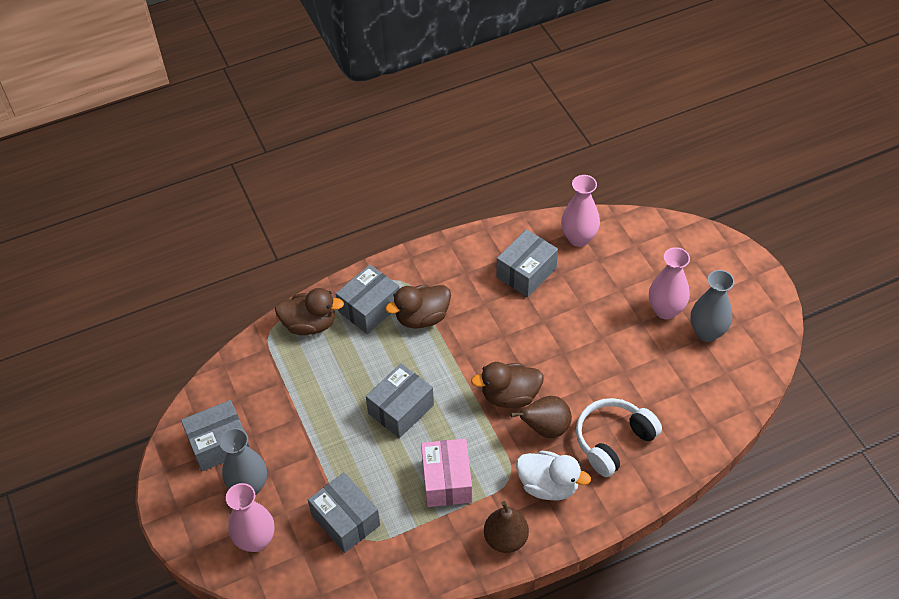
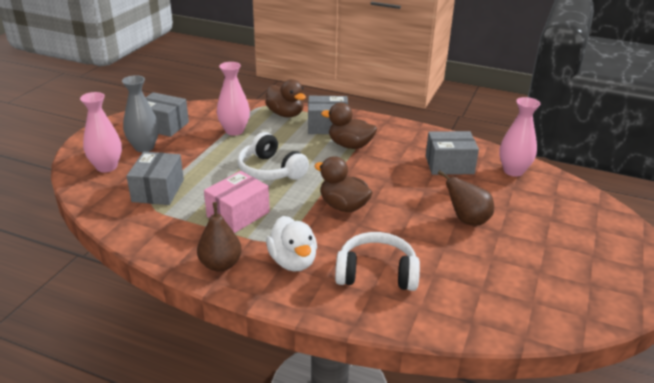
camera: 45 degrees right, 20 degrees down
(401, 409) = (270, 170): grey box -> white headphones
(545, 428) = (340, 235): brown pear -> brown pear (467, 220)
(665, 310) = (530, 238): pink vase -> pink vase (234, 131)
(707, 332) = (549, 270): grey vase -> none

